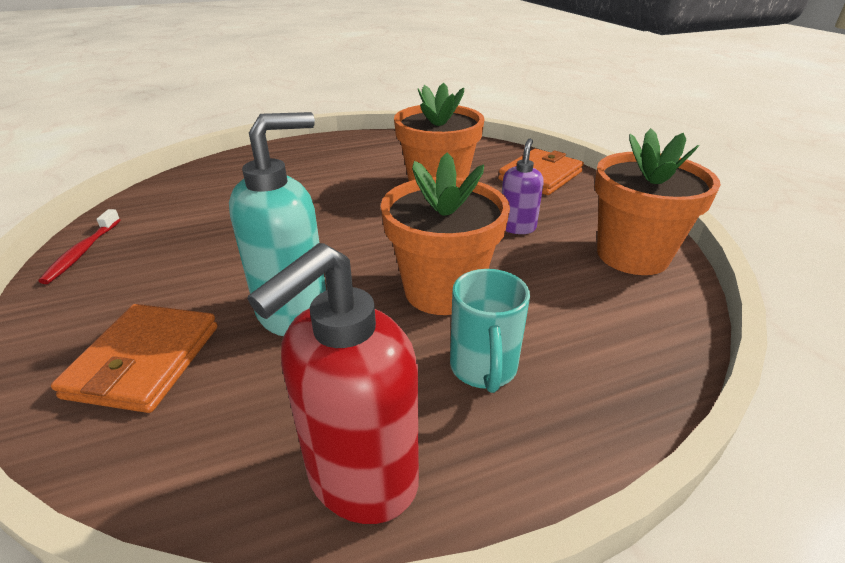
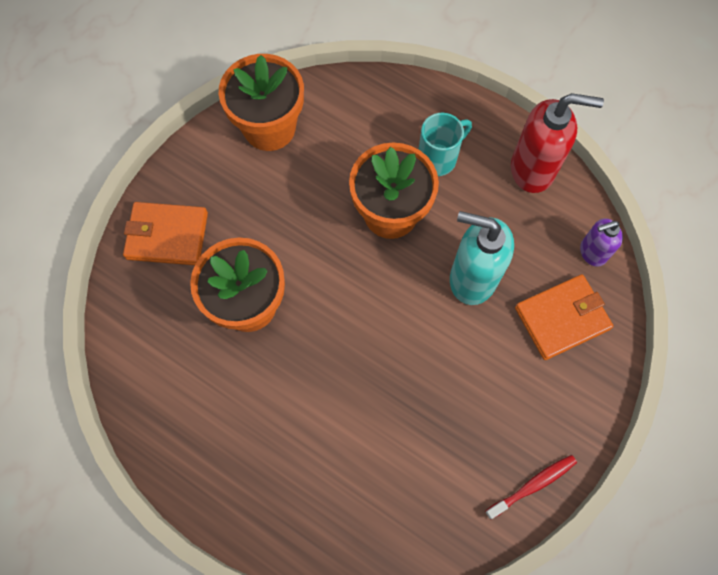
camera: 125 degrees left, 35 degrees up
(517, 227) = (278, 210): purple soap dispenser -> purple soap dispenser (592, 252)

